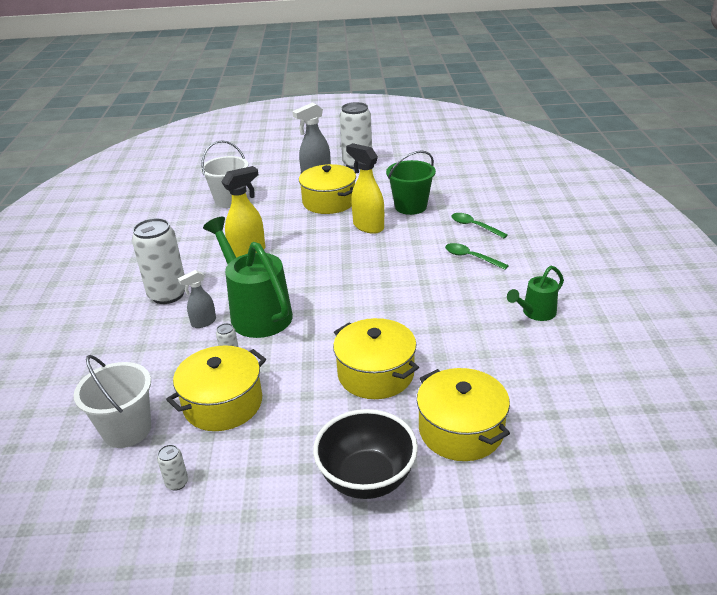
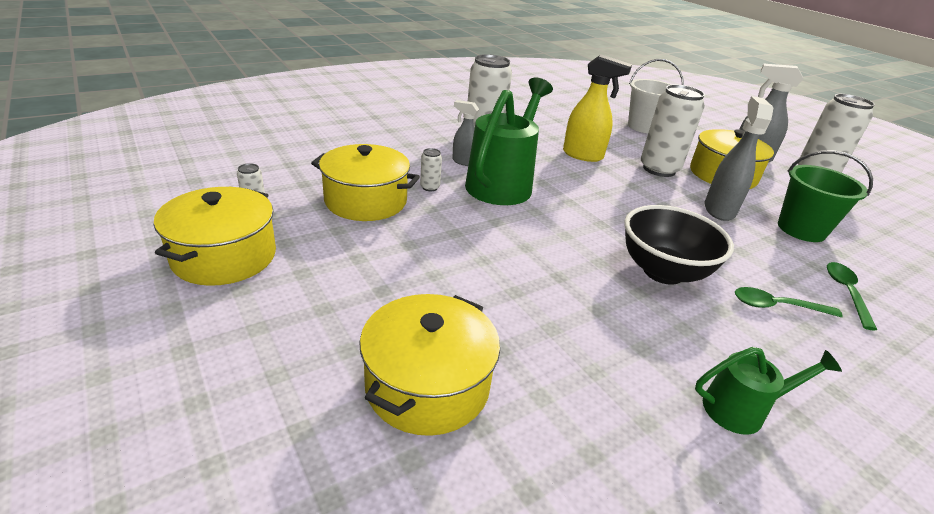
camera: 55 degrees right, 0 degrees up
(127, 430) = (307, 167): white bucket -> none
(299, 225) = (659, 169): none -> white can
(367, 479) = (304, 321): black bowl -> black bowl (663, 271)
(368, 226) = (719, 210): yellow spray bottle -> grey spray bottle
(375, 374) = (477, 282): yellow pot -> yellow pot (224, 256)
(471, 257) = (777, 306): green spoon -> green spoon turned 90 degrees counterclockwise
(535, 313) = (741, 409): green watering can -> green watering can turned 150 degrees clockwise

